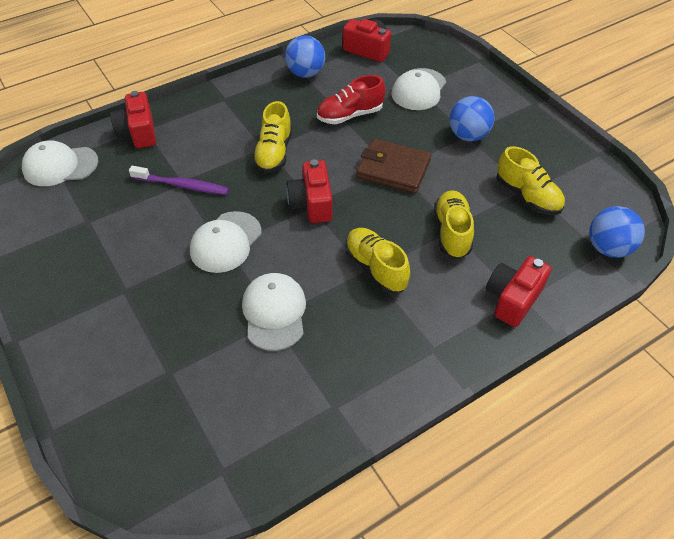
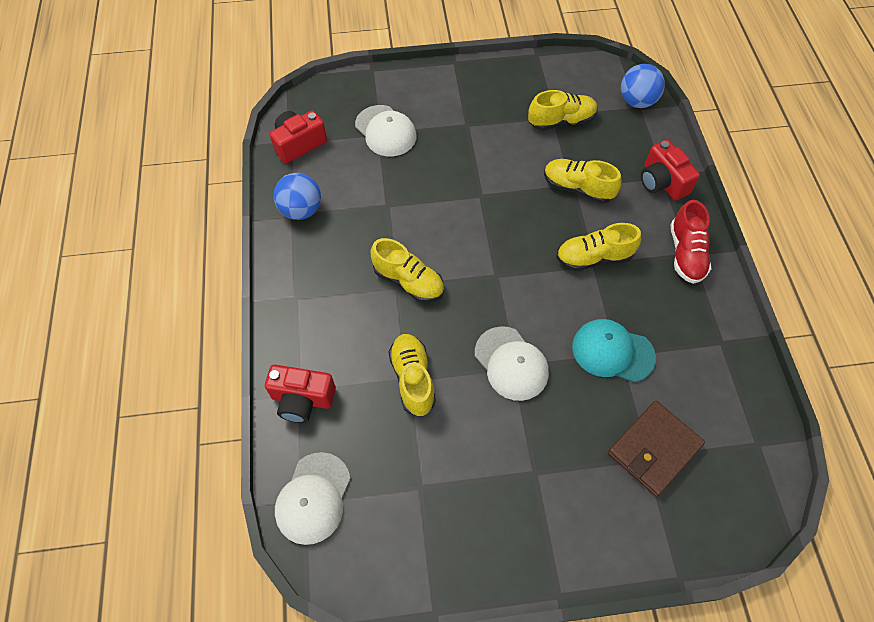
camera: 65 degrees left, 10 degrees up
(182, 185) = (412, 379): purple toothbrush -> yellow shoe
(274, 312) = (612, 351): white cap -> turquoise cap
(311, 204) = (495, 275): red camera -> none
(350, 115) = (390, 199): red shoe -> red shoe (686, 253)
(393, 169) = (482, 196): brown wallet -> brown wallet (654, 449)
(468, 136) = (469, 125): blue ball -> none

